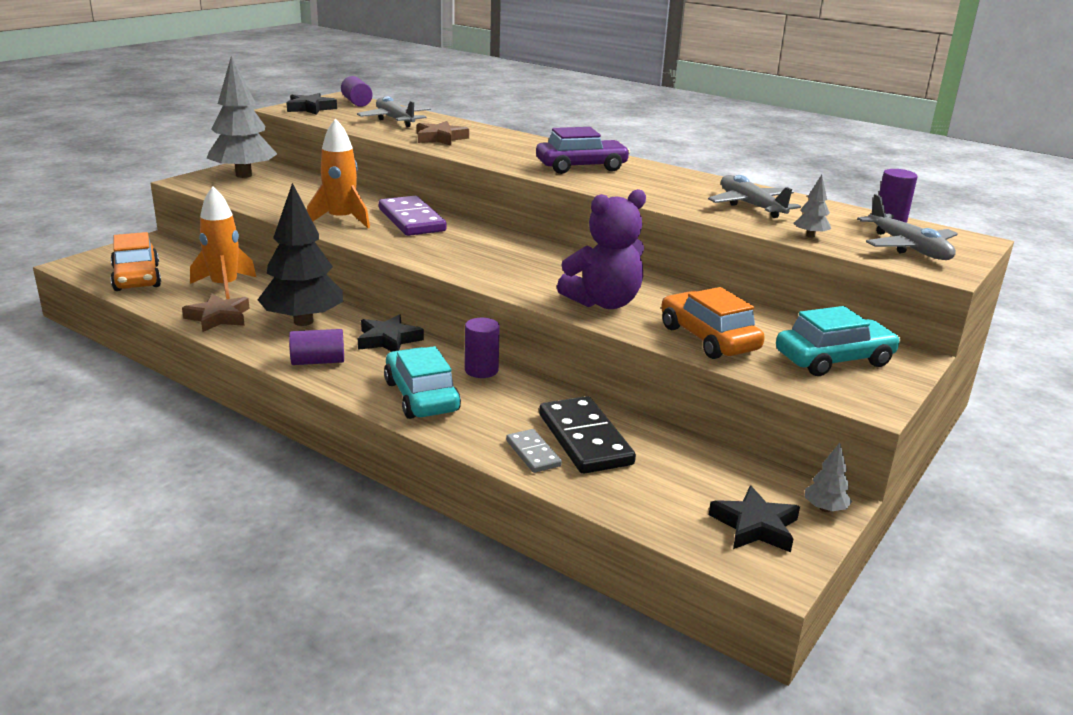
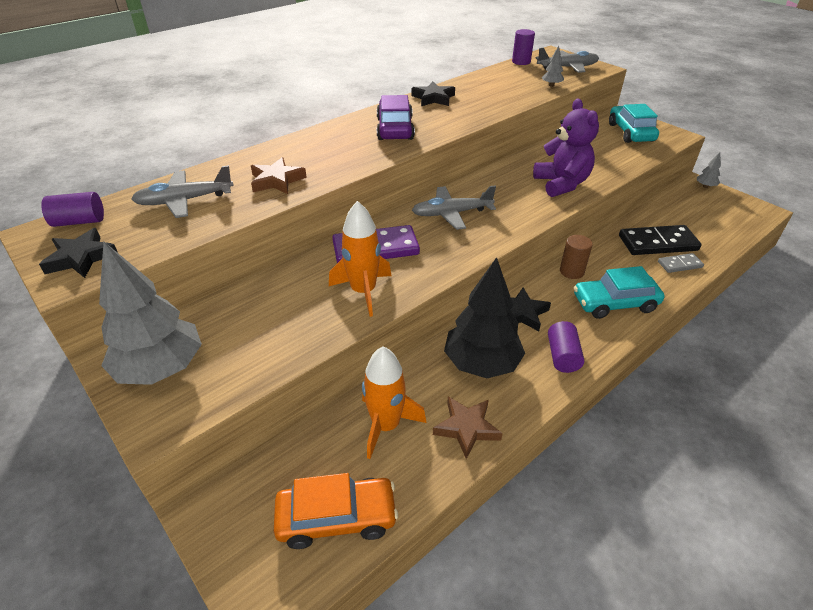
camera: 75 degrees left, 15 degrees up
(481, 370) = (571, 271): purple cylinder -> brown cylinder
(708, 338) = (611, 160): orange car -> none
(751, 206) = (495, 90): grey plane -> grey plane (451, 213)
(755, 526) = (728, 207): black star -> black star (433, 98)

